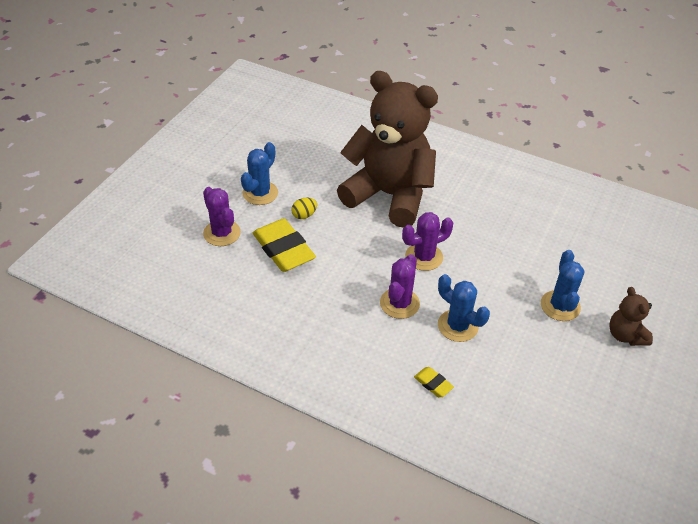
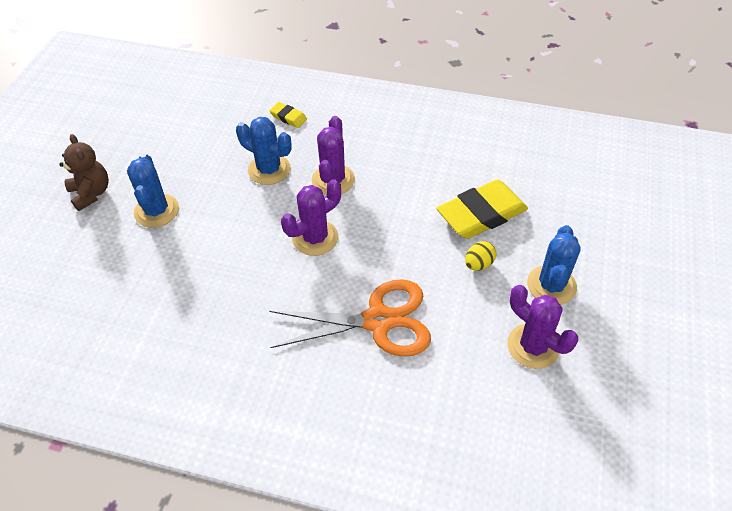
camera: 170 degrees right, 5 degrees up
(222, 233) = (563, 219): purple cactus -> purple cactus (533, 346)
(283, 249) = (481, 214): yellow eraser -> yellow eraser turned 75 degrees counterclockwise
(389, 195) = (378, 321): brown teddy bear -> orange scissors

